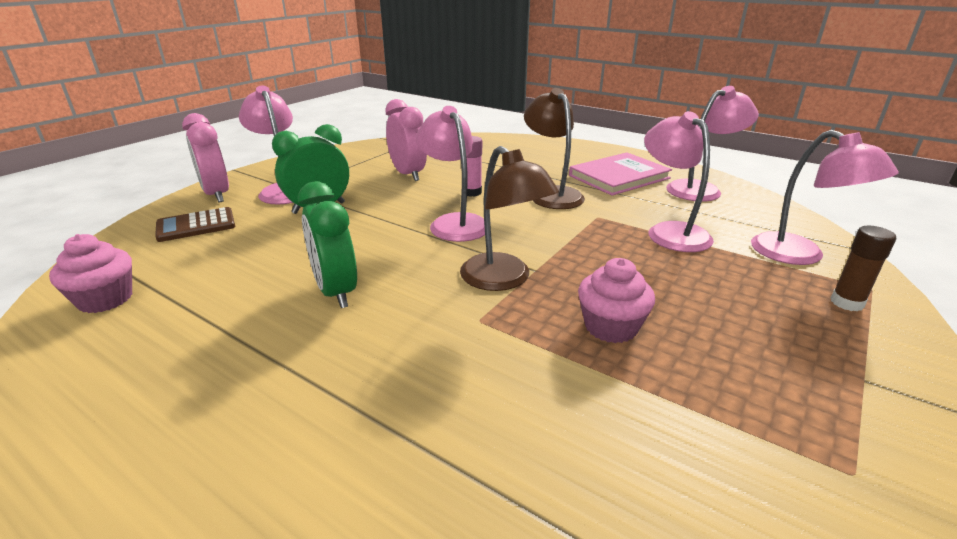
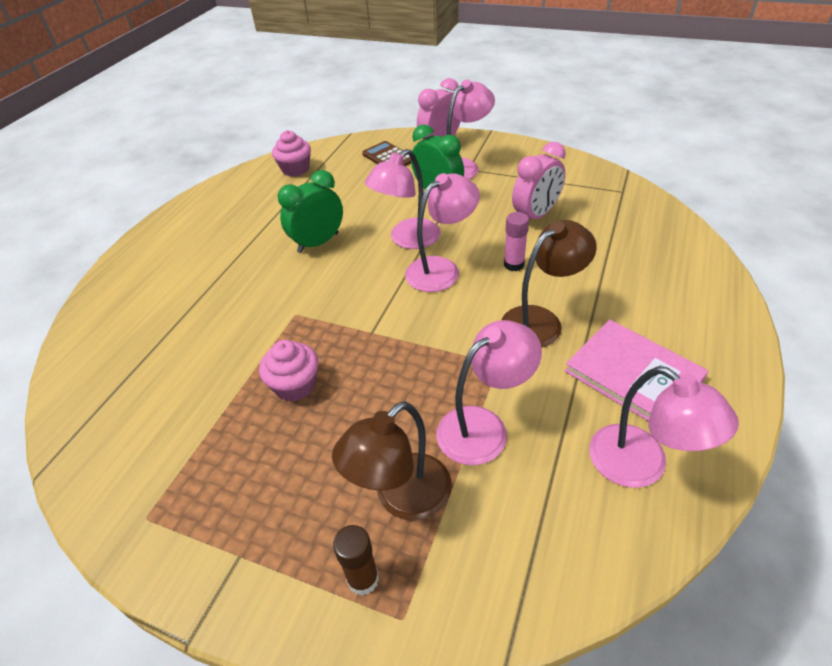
camera: 80 degrees right, 15 degrees up
(503, 280) = (351, 316): brown lamp -> brown lamp (402, 498)
(800, 255) = (465, 555): pink lamp -> pink lamp (407, 239)

